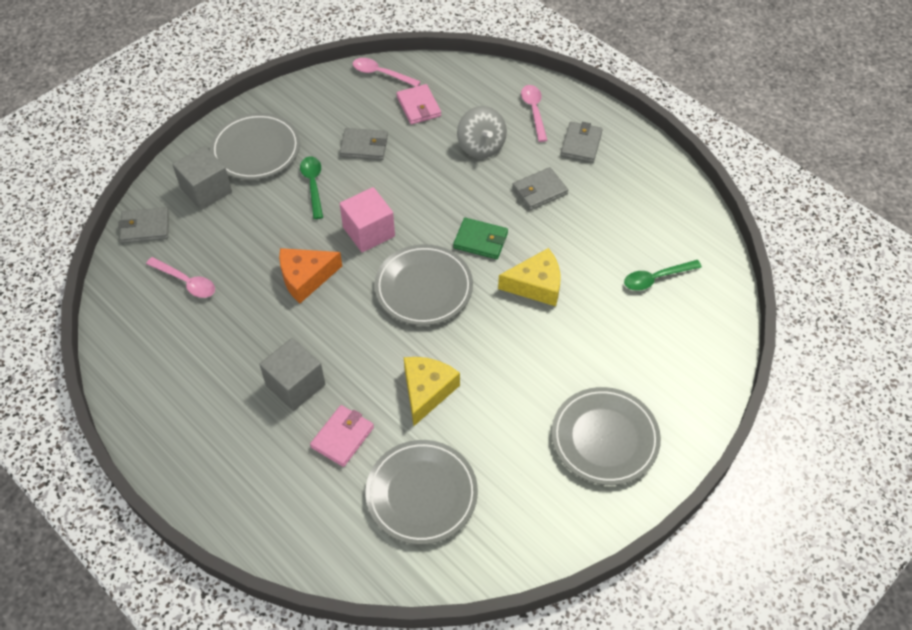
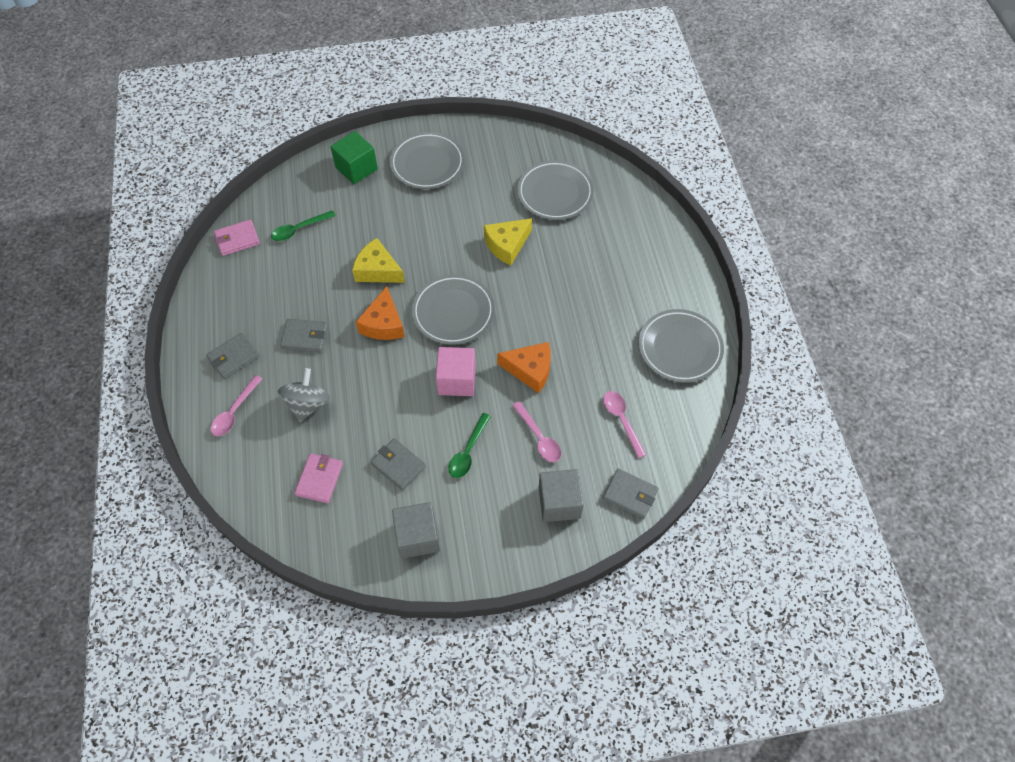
camera: 145 degrees left, 5 degrees up
(256, 150) = (491, 521): grey plate -> grey plate (679, 348)
(295, 385) = (588, 296): grey cube -> grey cube (418, 536)
(342, 437) = (579, 248): pink wallet -> pink wallet (237, 239)
(381, 74) = (319, 542): pink spoon -> pink spoon (539, 438)
(480, 240) = (383, 324): green wallet -> orange cheese
(655, 278) = (299, 229): green spoon -> green spoon turned 135 degrees clockwise
(675, 381) = (356, 168): none -> green cube

